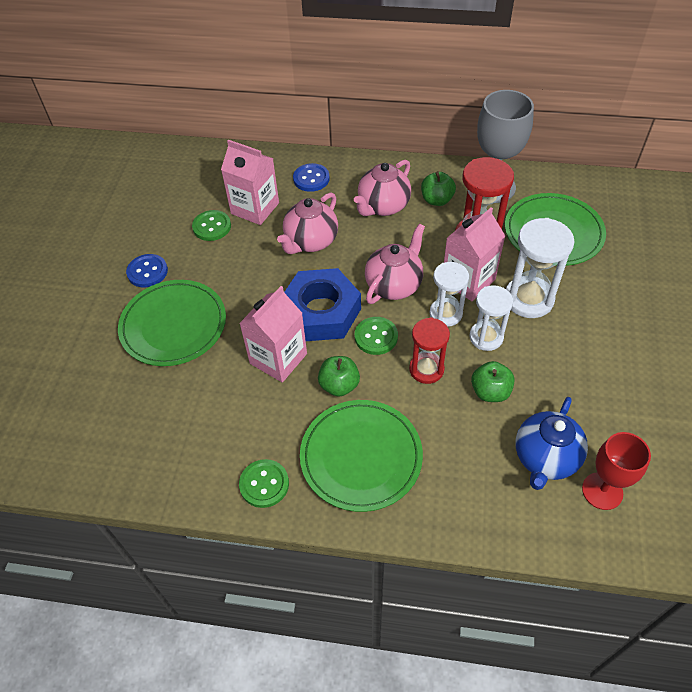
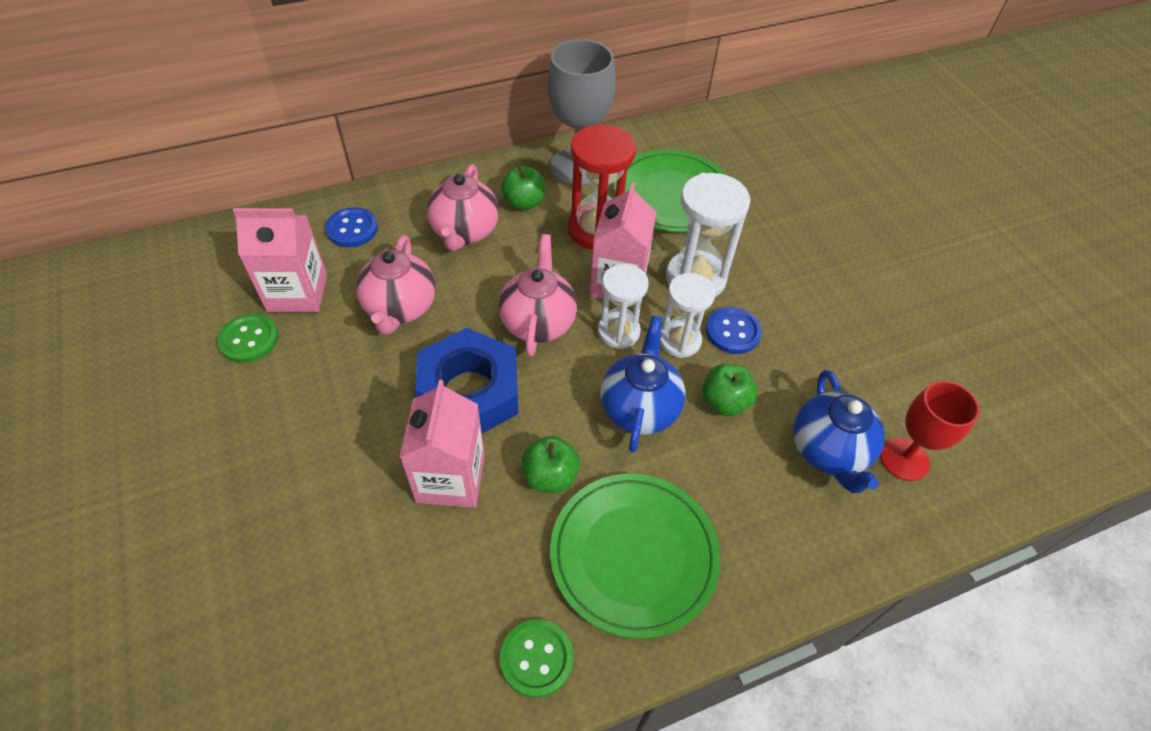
camera: 35 degrees left, 0 degrees up
(147, 272) = (186, 440): blue button -> blue button (732, 332)
(173, 325) = (273, 499): green plate -> none
(376, 337) = (556, 394): green button -> none
(426, 369) = (639, 408): red hourglass -> blue teapot

